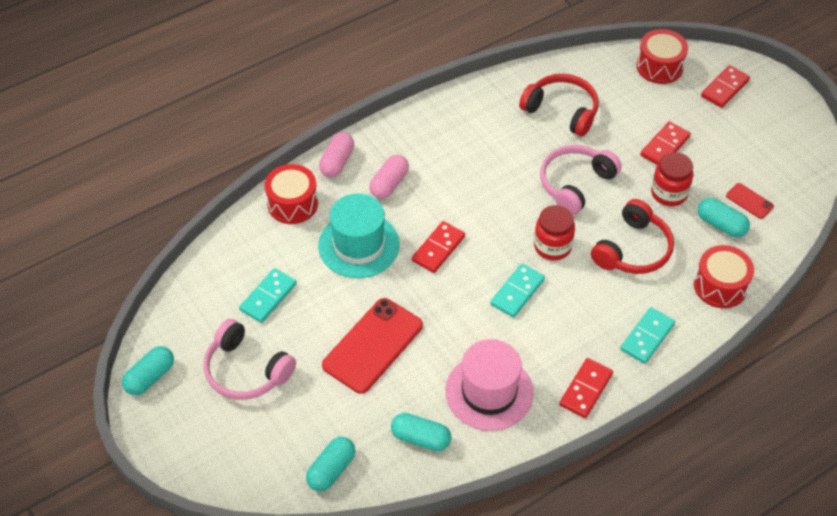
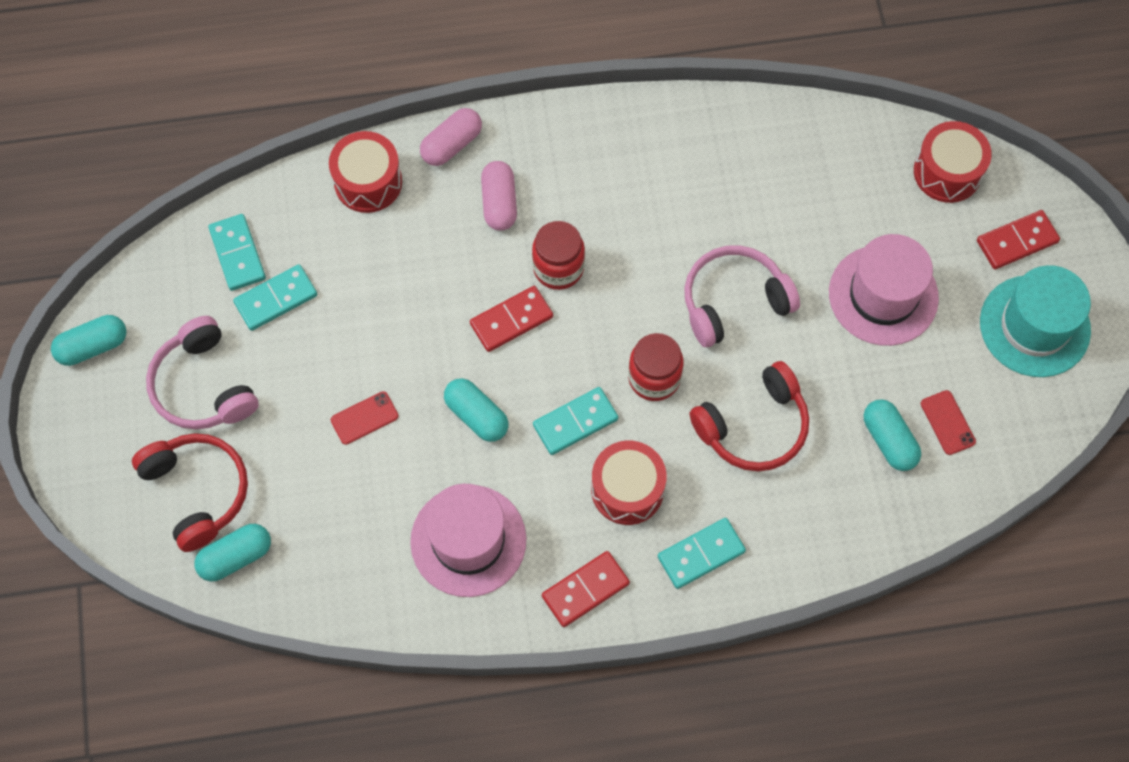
camera: 25 degrees right, 15 degrees up
(225, 280) = (238, 254): none -> turquoise domino
(359, 245) = (418, 274): turquoise hat -> turquoise hat (1034, 326)
(373, 345) = (364, 418): red phone -> red phone, size x0.46
(389, 184) = (499, 203): pink capsule -> pink capsule turned 60 degrees counterclockwise
(421, 438) = (357, 564): turquoise capsule -> turquoise capsule (476, 416)
(561, 111) = (777, 186): red headphones -> red headphones (197, 491)
(665, 146) = (883, 295): red domino -> pink hat
(669, 193) = (847, 366): red jar -> red jar (558, 268)
(720, 286) = (835, 526): red drum -> red drum (627, 489)

